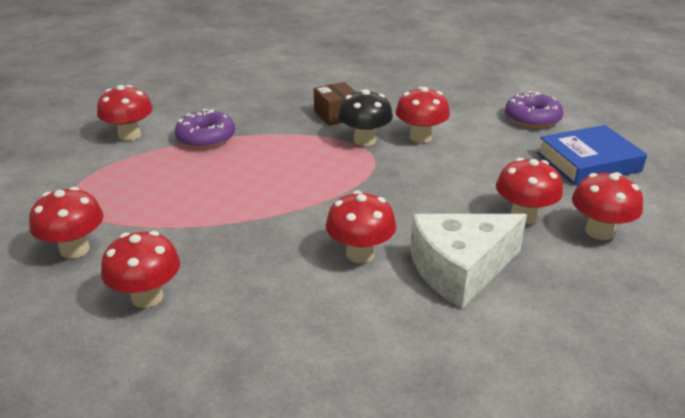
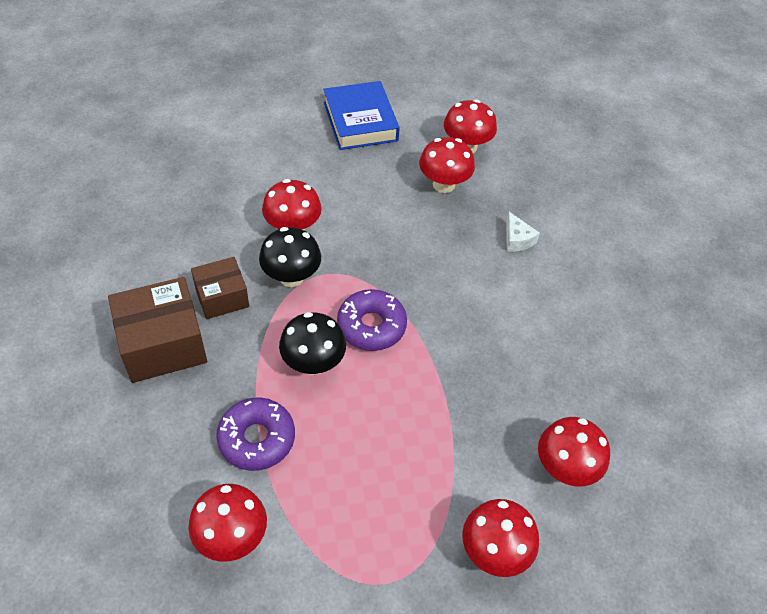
camera: 90 degrees left, 20 degrees up
(275, 155) = (313, 363): none -> black mushroom
(289, 99) = (163, 344): none -> brown box
(360, 254) = (497, 302): red mushroom -> none
(460, 270) = (517, 239): white cheese -> white cheese, size x0.43
(532, 118) = (268, 135): purple donut -> purple donut (371, 326)

